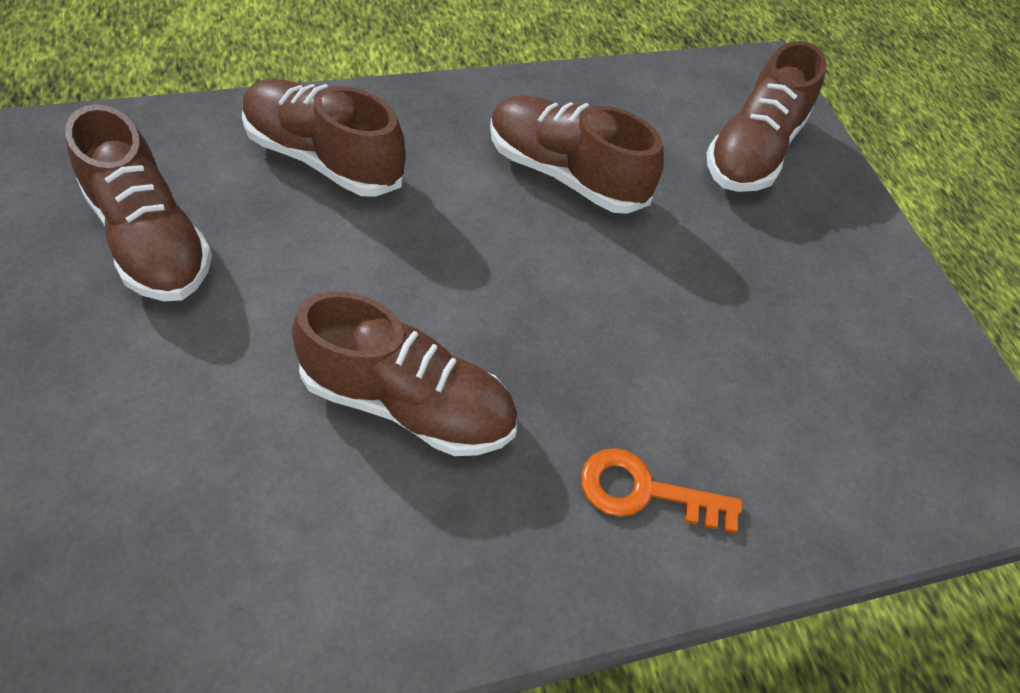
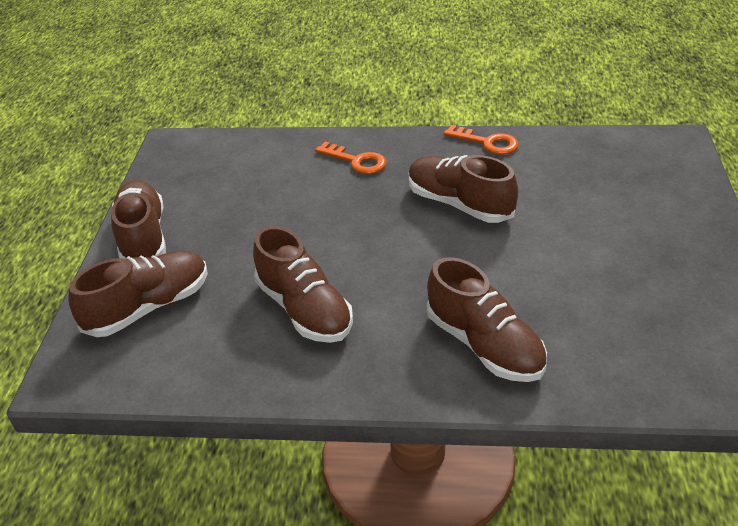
camera: 150 degrees left, 15 degrees down
(150, 239) = (611, 303): brown shoe -> brown shoe (143, 237)
(387, 621) = (487, 142): none -> orange key

